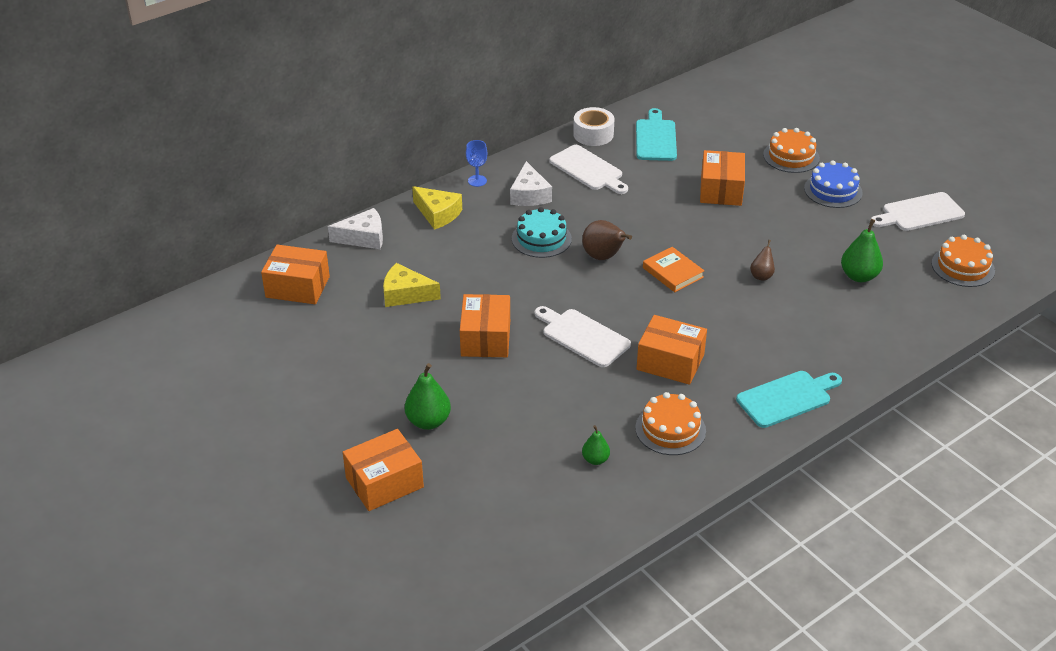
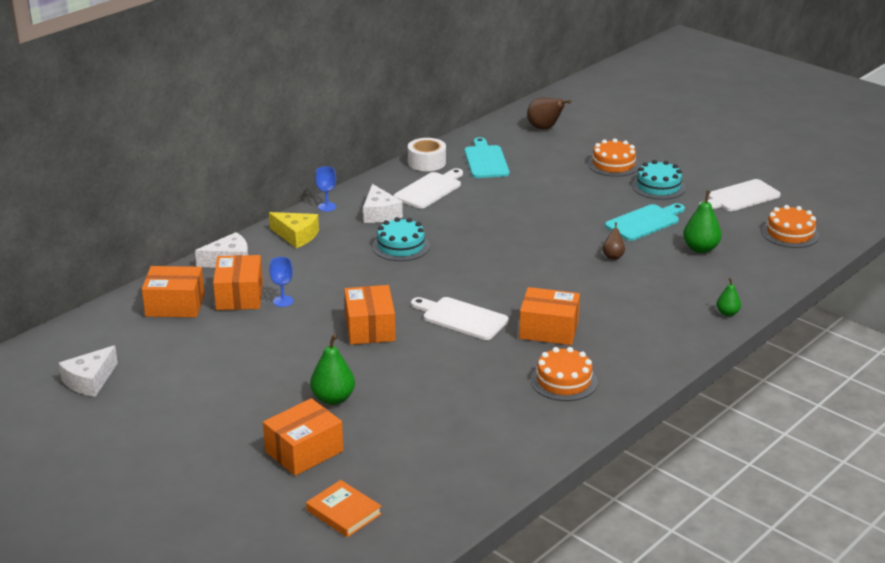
camera: 10 degrees left, 10 degrees down
(195, 369) = (90, 381): none -> white cheese
(405, 294) = (283, 301): yellow cheese -> blue goblet
(588, 169) = (430, 189): white cutting board -> white cutting board turned 90 degrees counterclockwise
(595, 459) = (501, 412): green pear -> green pear (727, 313)
(603, 257) = (463, 255): brown pear -> brown pear (544, 128)
(672, 272) = (531, 261): orange book -> orange book (343, 512)
(721, 190) = (557, 195): orange box -> orange box (239, 296)
(787, 398) = (663, 346): turquoise cutting board -> turquoise cutting board (644, 222)
(833, 190) = (658, 187): blue cake -> turquoise cake

